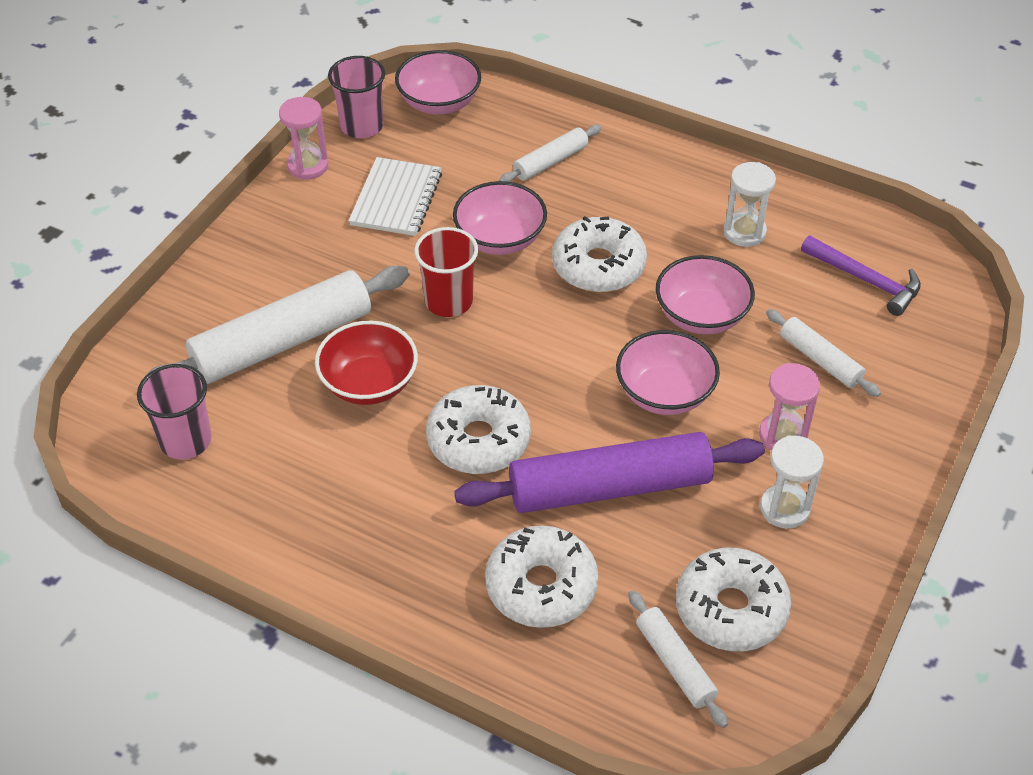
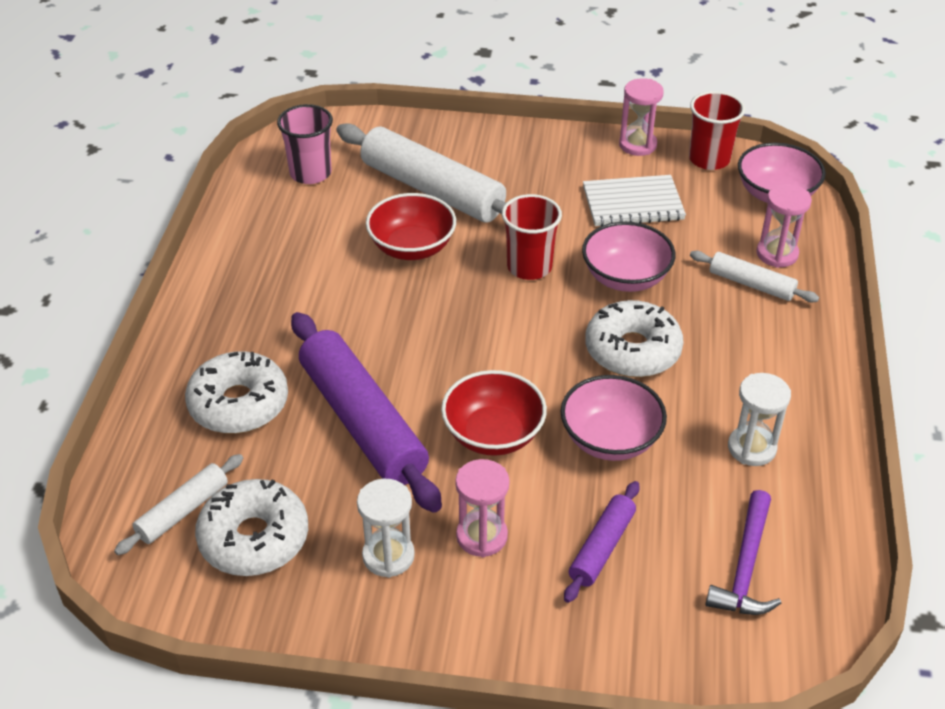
camera: 70 degrees right, 5 degrees down
(362, 126) = (709, 159): pink cup -> red cup
(478, 440) = (380, 326): white donut -> none
(520, 132) = (777, 254): none -> pink hourglass
(664, 393) = (493, 434): pink bowl -> red bowl
(820, 360) = (602, 547): white rolling pin -> purple rolling pin

